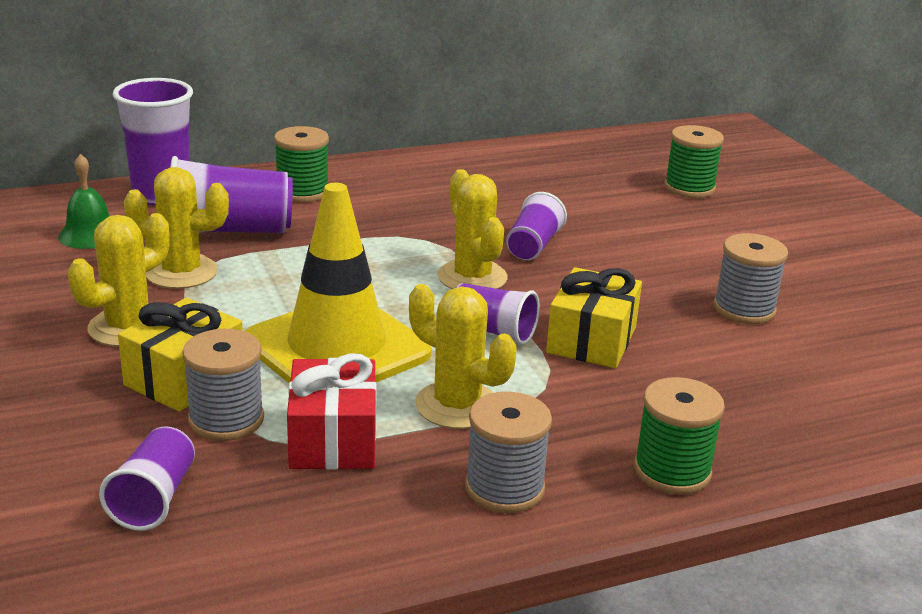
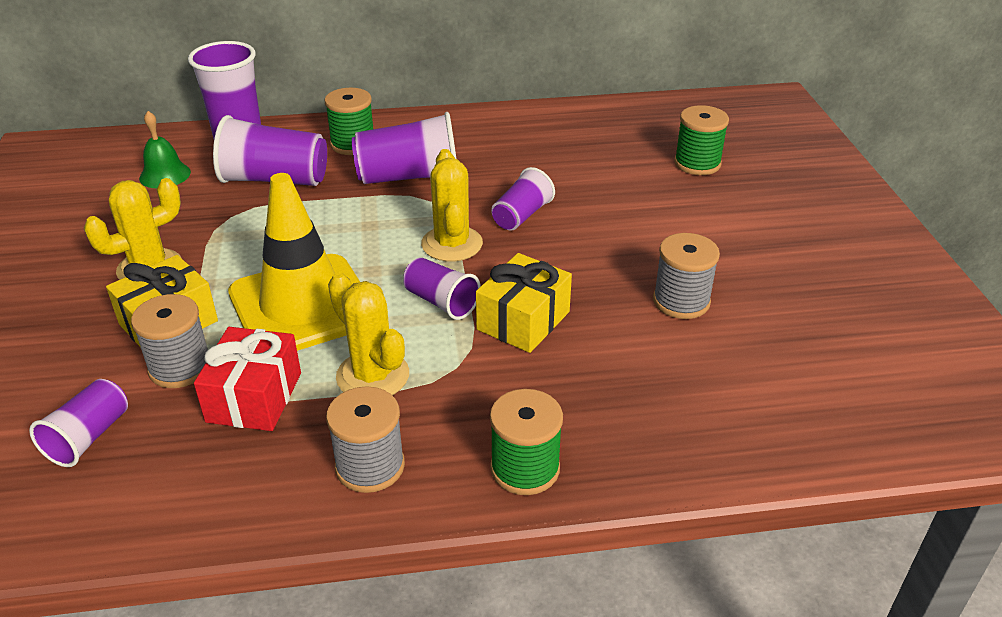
camera: 15 degrees right, 10 degrees up
(181, 272) = (217, 218): yellow cactus -> none
(386, 219) = (409, 177): none -> purple cup

